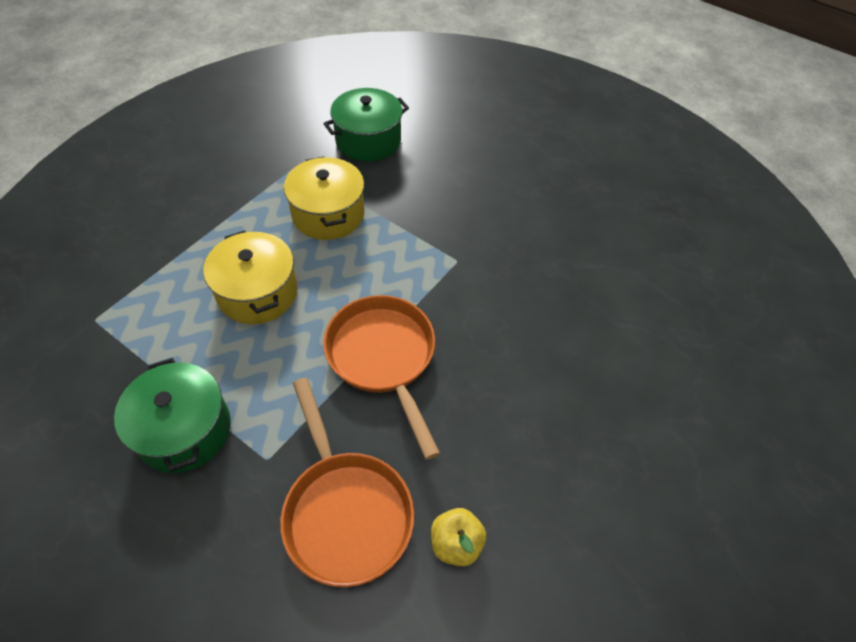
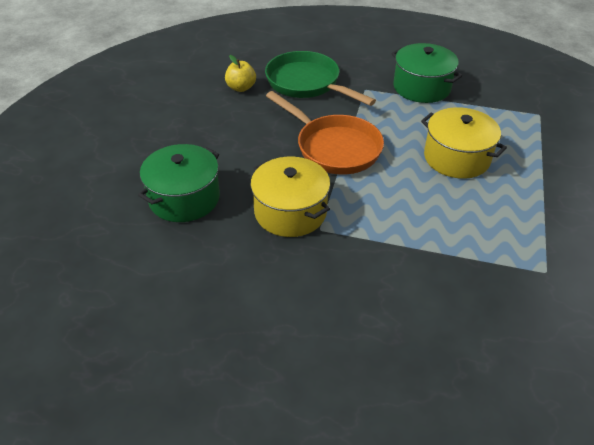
camera: 160 degrees right, 10 degrees down
(328, 214) = (465, 233): yellow pot -> yellow pot (290, 212)
(345, 511) = (307, 83): orange pan -> green pan
(368, 140) = (507, 336): green pot -> green pot (184, 198)

